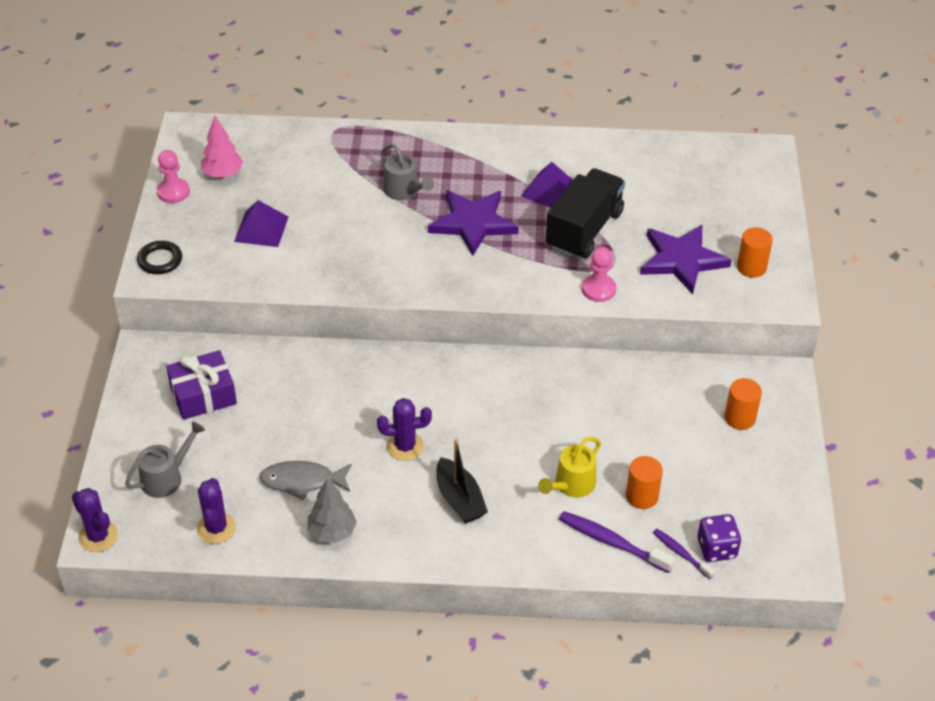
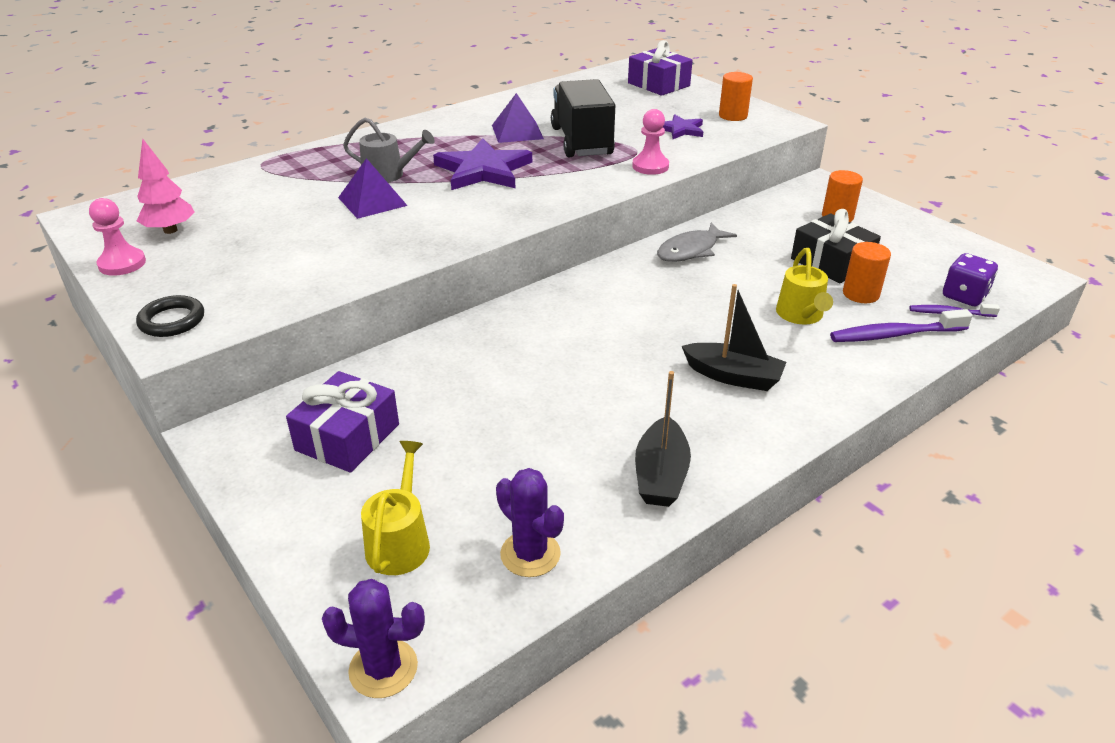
camera: 40 degrees left, 10 degrees down
(166, 478) = (400, 542): grey watering can -> yellow watering can
(261, 229) = (271, 250): purple pyramid -> purple pyramid (372, 201)
(302, 481) = (565, 450): grey fish -> grey fish (690, 250)
(332, 532) = (660, 475): grey tree -> black boat
(405, 447) = (624, 365): purple cactus -> none
(664, 457) = (831, 262): none -> black gift
(682, 260) = (681, 130): purple star -> purple star, size x0.55
(746, 189) = (658, 84): none -> purple gift

